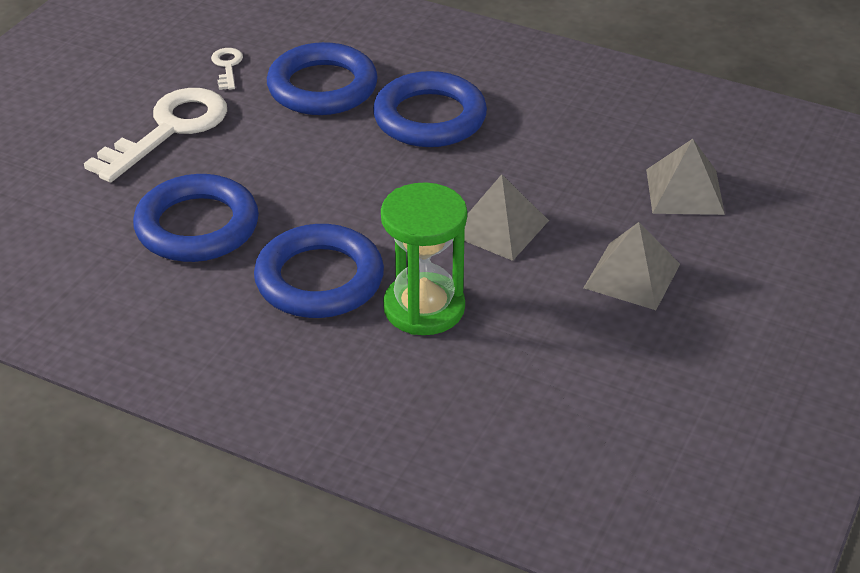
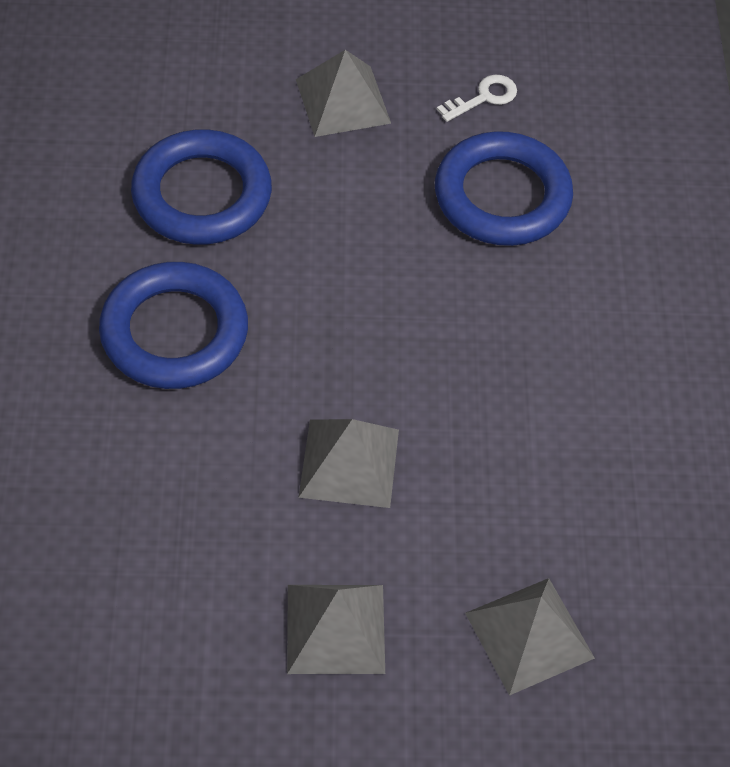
camera: 60 degrees right, 15 degrees up
(169, 129) = (343, 101): white key -> grey pyramid
(424, 308) = (176, 443): green hourglass -> none
(429, 118) = (510, 318): blue ring -> none

